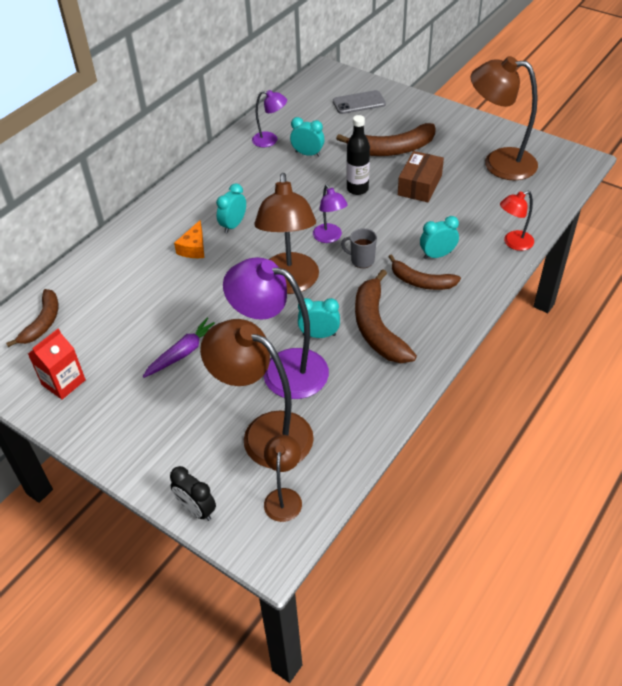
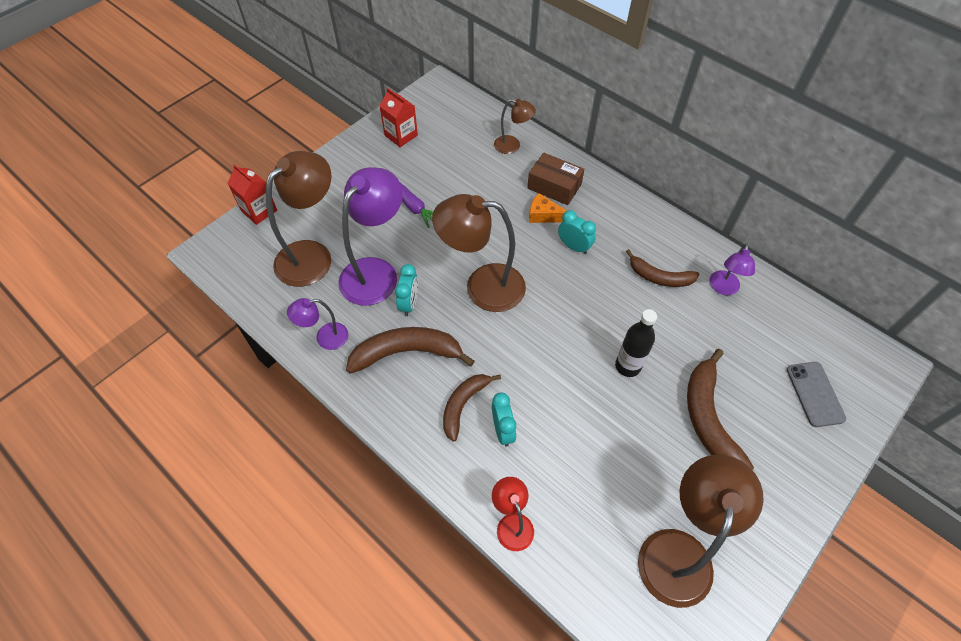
camera: 95 degrees right, 10 degrees up
(43, 322) = (467, 120): brown banana -> brown banana (659, 277)
(196, 510) = (259, 210): black clock -> red carton
(284, 497) = (248, 263): brown lamp -> brown lamp (512, 146)
(307, 154) = (697, 323): turquoise clock -> none
(329, 237) = (545, 328): purple lamp -> purple lamp (325, 338)
(361, 260) = (505, 353): grey mug -> none
(419, 185) = (632, 436): brown box -> brown box (554, 186)

